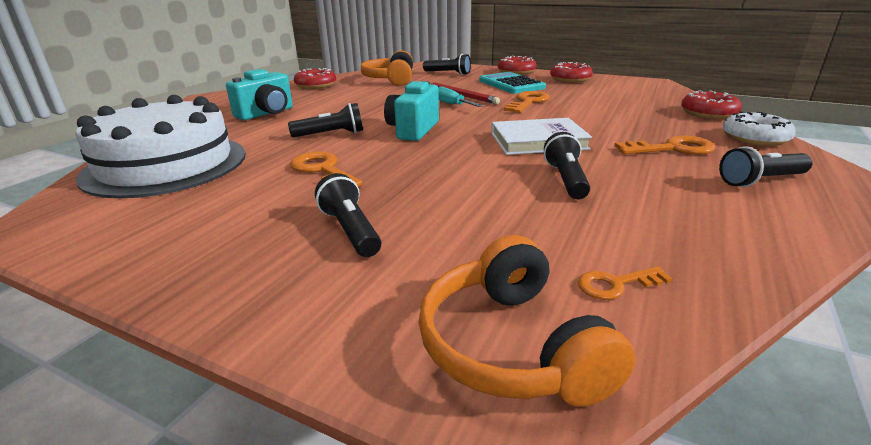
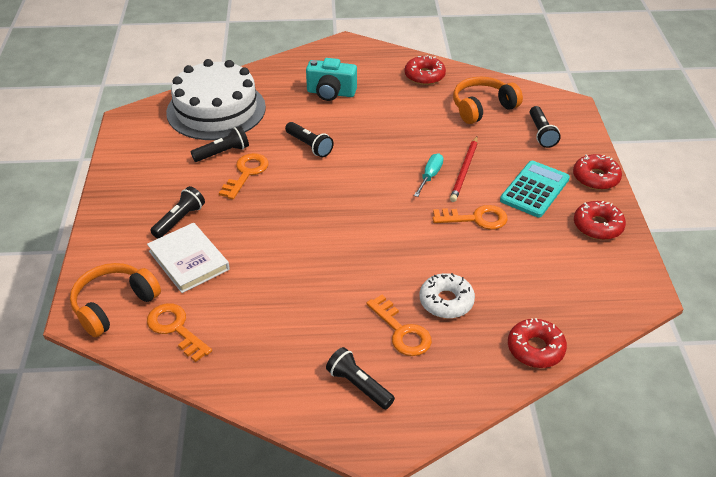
camera: 60 degrees right, 15 degrees up
(413, 130) = (347, 180): turquoise camera -> none
(538, 141) = (368, 252): white book -> white book (188, 260)
(566, 179) = (298, 284): black flashlight -> black flashlight (223, 153)
(616, 284) = (175, 329): orange key -> orange key, size x1.70
(754, 138) = (470, 383): white donut -> white donut (446, 301)

